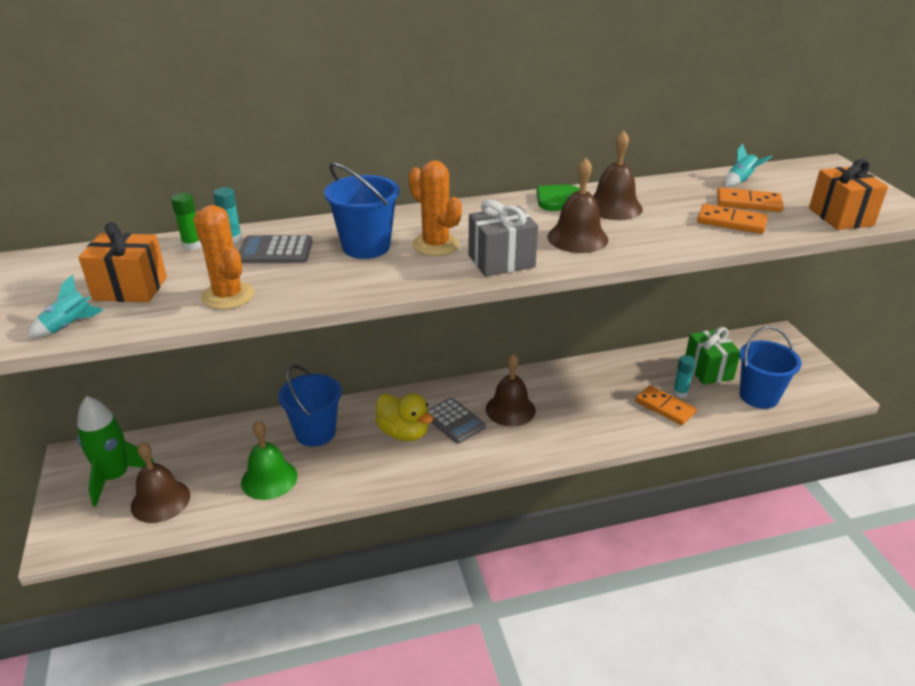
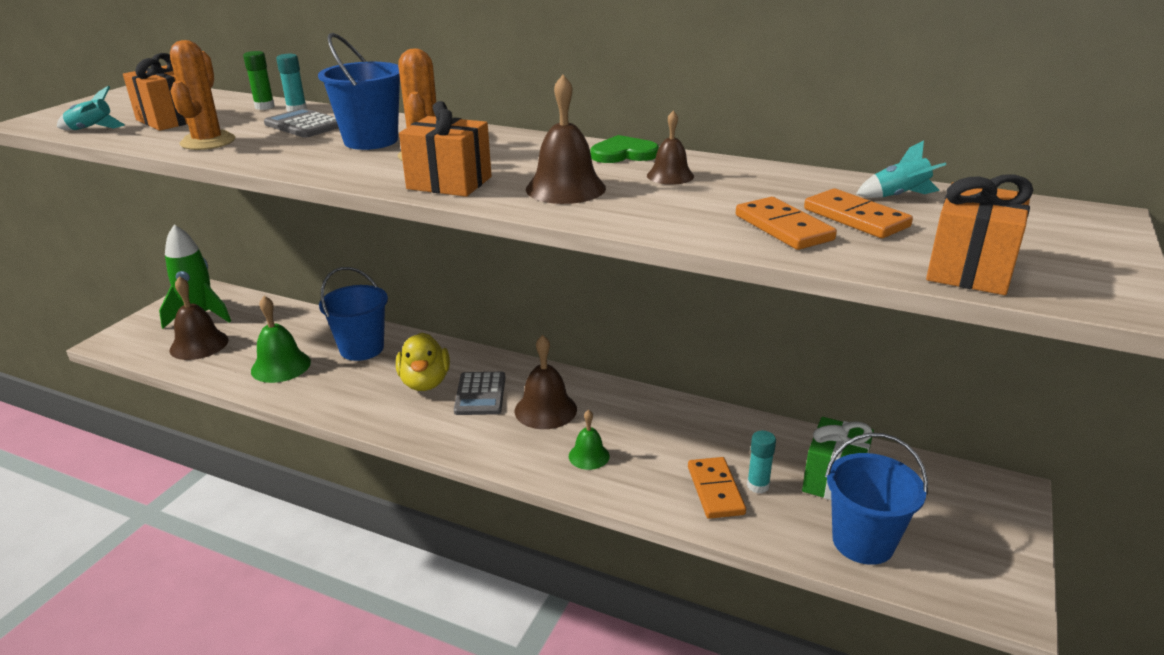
camera: 40 degrees right, 5 degrees down
(501, 261) = (449, 183): grey gift -> orange gift
(576, 424) = (589, 456): none -> green bell
(613, 207) = (670, 176): brown bell -> brown bell, size x0.61

